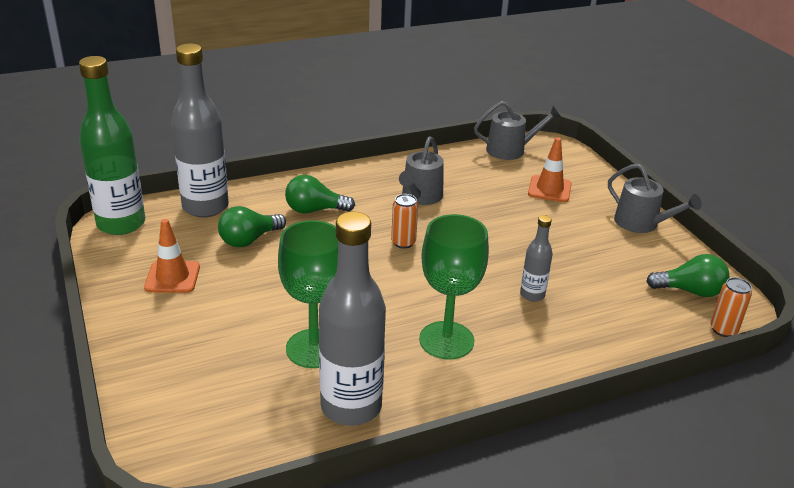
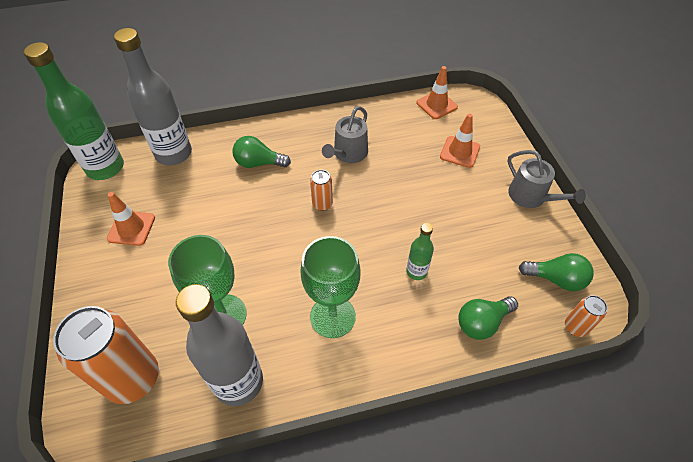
camera: 10 degrees right, 20 degrees up
(218, 414) = (133, 378): none -> orange can
(249, 240) = (199, 192): green light bulb -> green light bulb (482, 322)
(510, 150) = (436, 105): grey watering can -> orange traffic cone
(532, 295) = (416, 272): grey bottle -> green bottle

